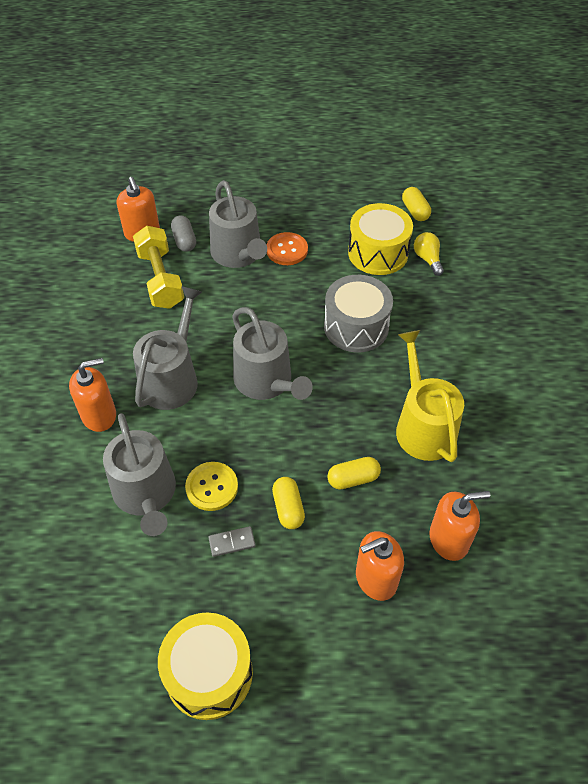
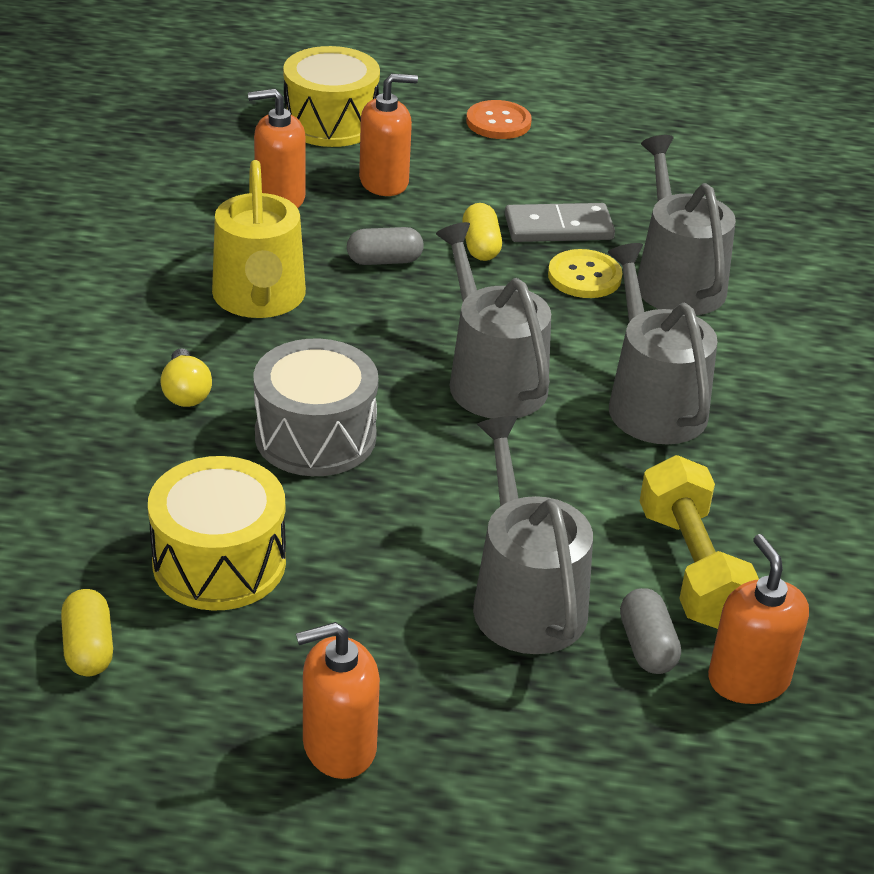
camera: 175 degrees left, 15 degrees down
(99, 415) = (764, 371): orange soap dispenser -> orange soap dispenser (339, 746)
(172, 378) = (652, 402): grey watering can -> grey watering can turned 135 degrees clockwise
(209, 673) = (587, 147): yellow drum -> yellow drum (331, 122)
(232, 542) = (558, 228): grey domino -> grey domino, size x1.82
(287, 250) = (416, 594): orange button -> orange button (498, 122)
(353, 479) = (384, 261): yellow capsule -> grey capsule
(427, 259) = (119, 536): yellow light bulb -> yellow light bulb (186, 392)

